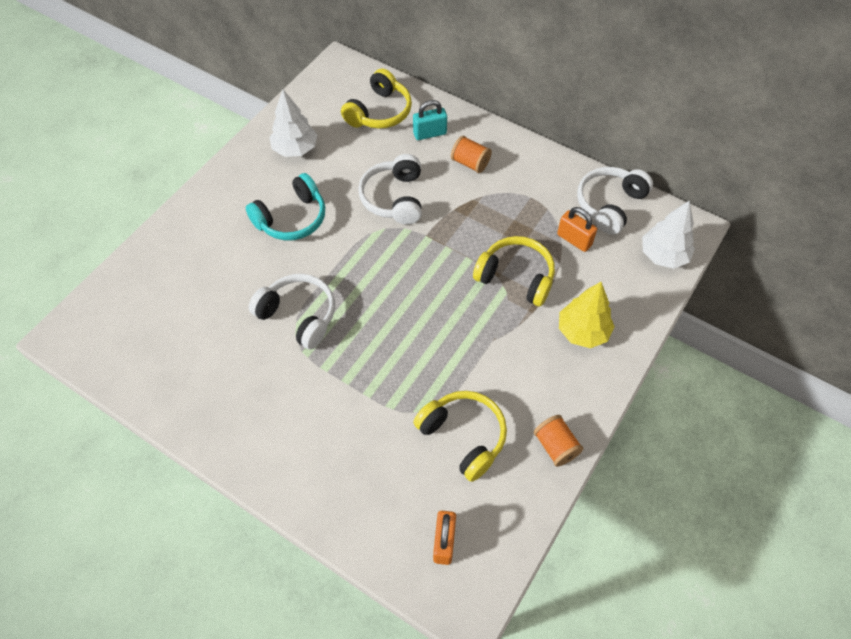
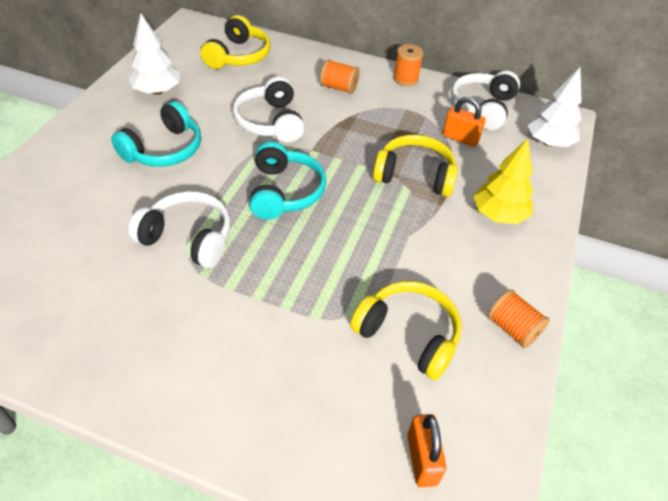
camera: 15 degrees left, 10 degrees down
(391, 279) = (285, 192): none -> turquoise headphones
(430, 133) = (292, 68): turquoise padlock -> none
(541, 159) = (405, 79): none -> orange spool

